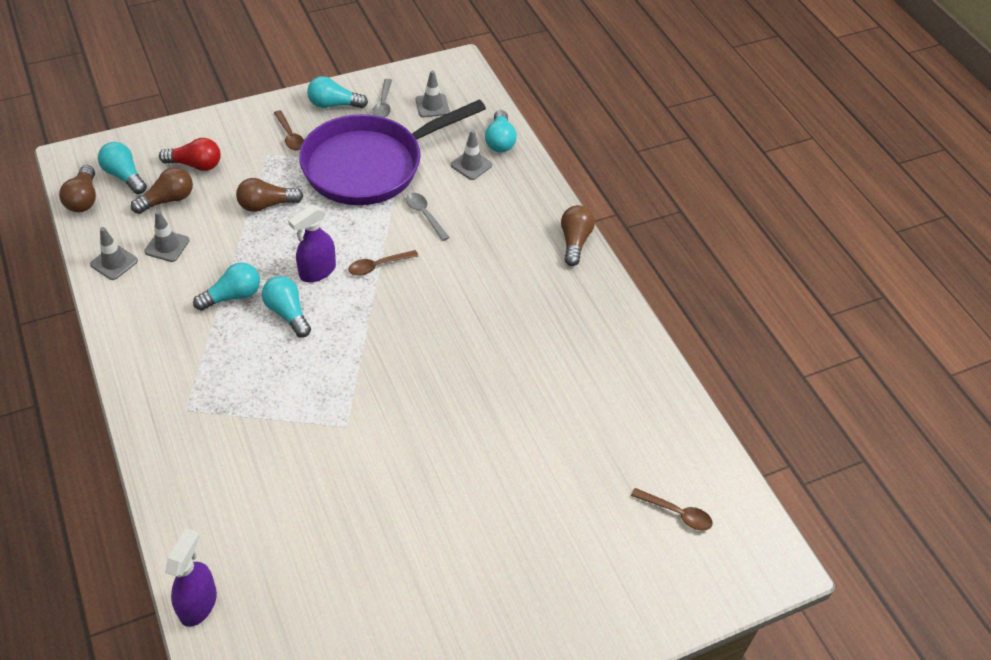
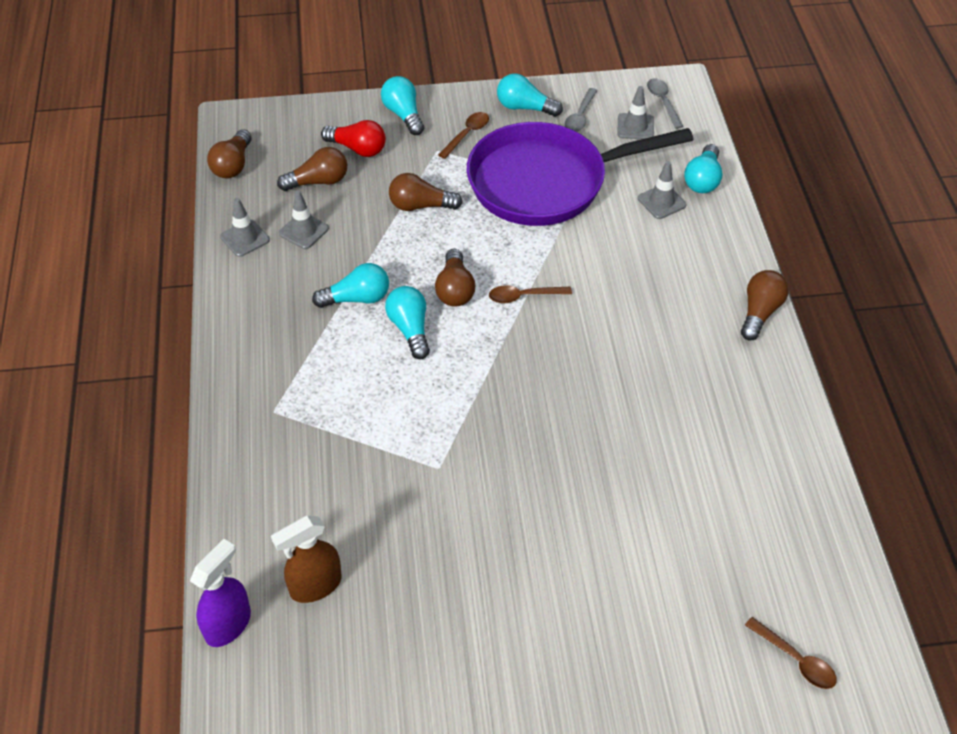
camera: 20 degrees right, 0 degrees up
(124, 176) = (281, 148): turquoise light bulb -> turquoise light bulb (403, 114)
(266, 551) = (315, 585): none -> brown spray bottle
(290, 136) = (467, 134): brown spoon -> brown spoon turned 135 degrees counterclockwise
(317, 271) = (455, 289): purple spray bottle -> brown light bulb
(424, 215) = (592, 249): grey spoon -> grey spoon (663, 102)

